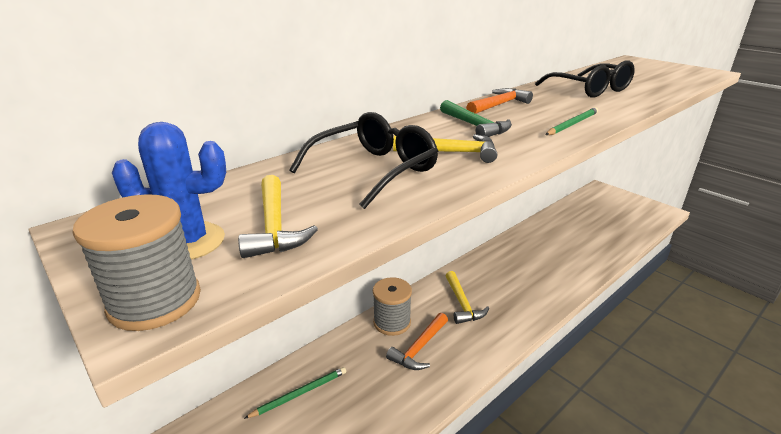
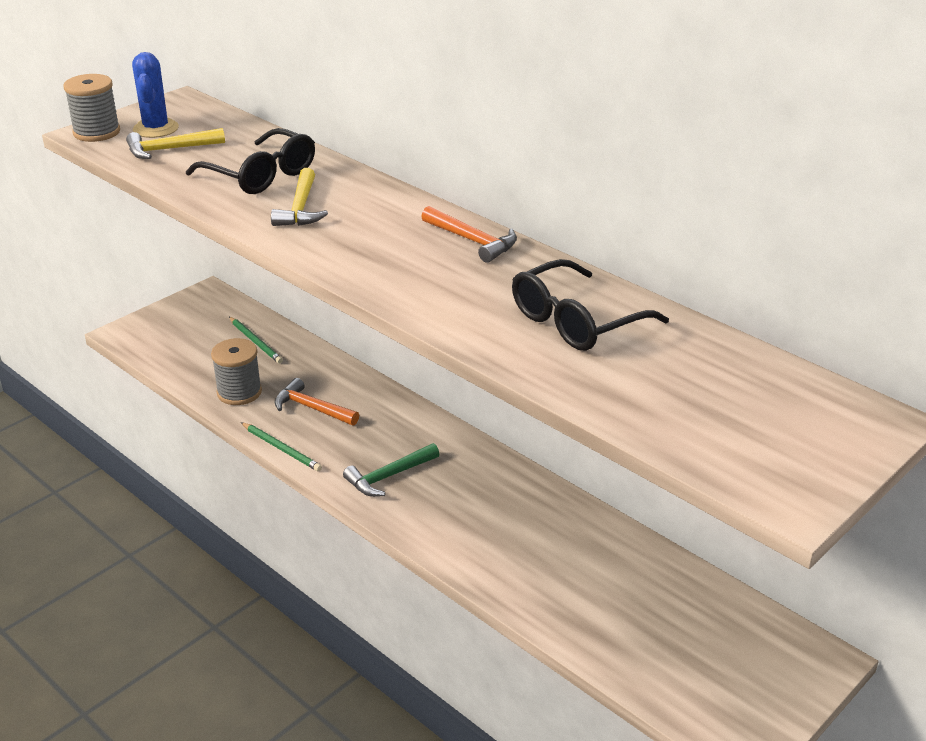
camera: 85 degrees right, 5 degrees up
(392, 322) = (353, 388): grey spool -> grey spool (239, 392)
(462, 304) = (390, 440): yellow hammer -> none
(475, 126) = (383, 222): green hammer -> green hammer (389, 476)
(572, 124) = (395, 283): green pencil -> green pencil (281, 449)

